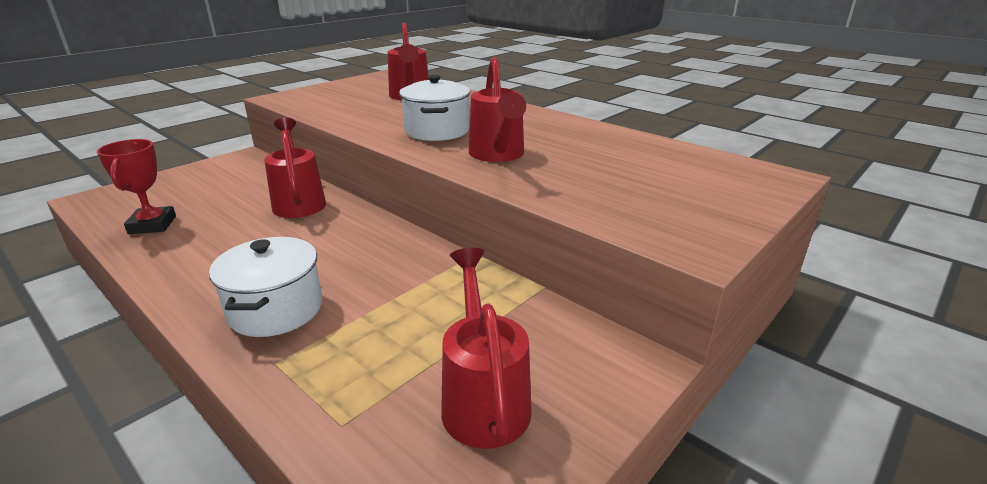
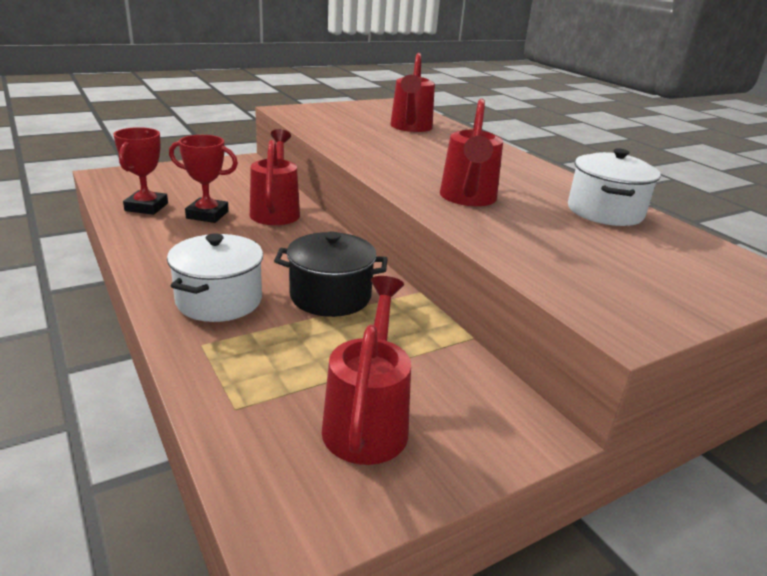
camera: 15 degrees right, 0 degrees up
(226, 220) = (207, 215): none -> red trophy
(391, 278) = (330, 296): none -> black pot
(437, 131) = (419, 165): white pot -> white pot (605, 212)

